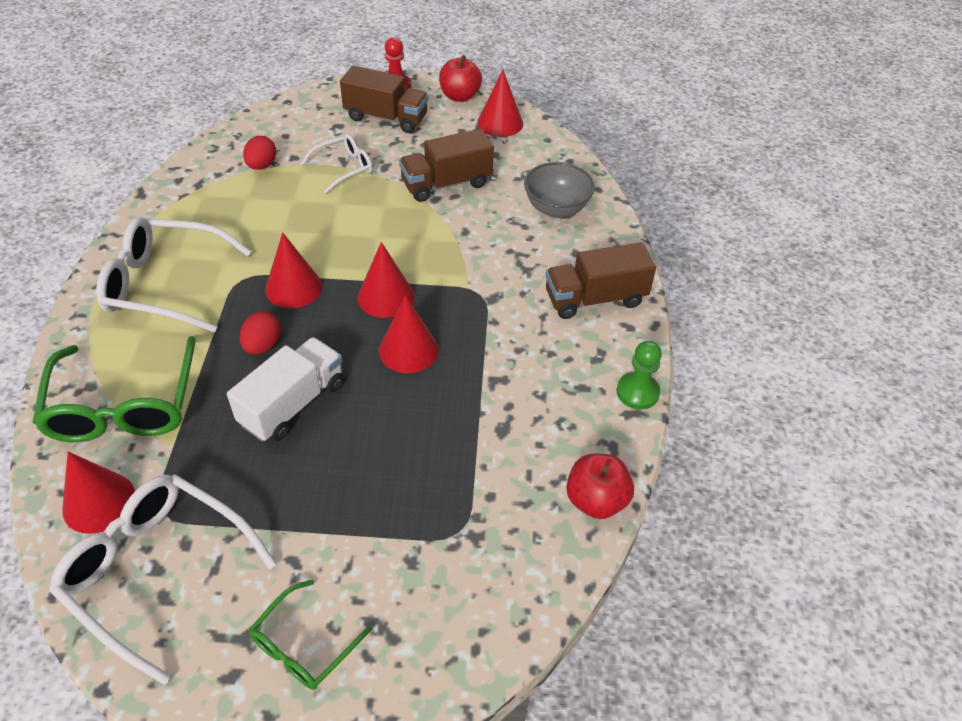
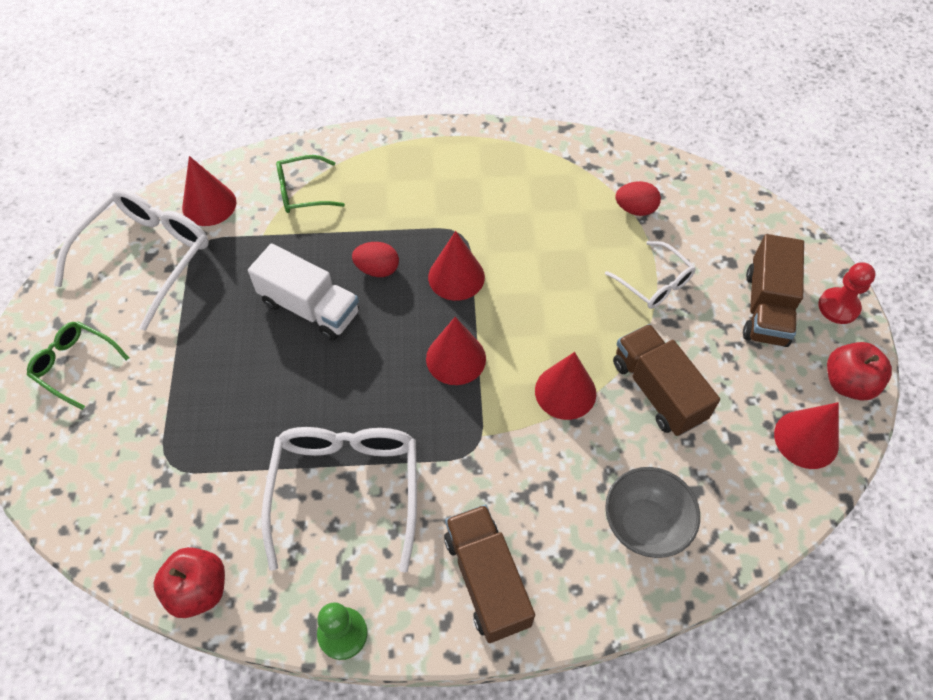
camera: 85 degrees right, 10 degrees up
(124, 405) = (303, 192): green glasses -> green glasses, size x0.55
(166, 285) = (444, 180): white glasses -> white glasses (346, 490)
(408, 350) = (384, 391): red cone -> red cone (565, 391)

